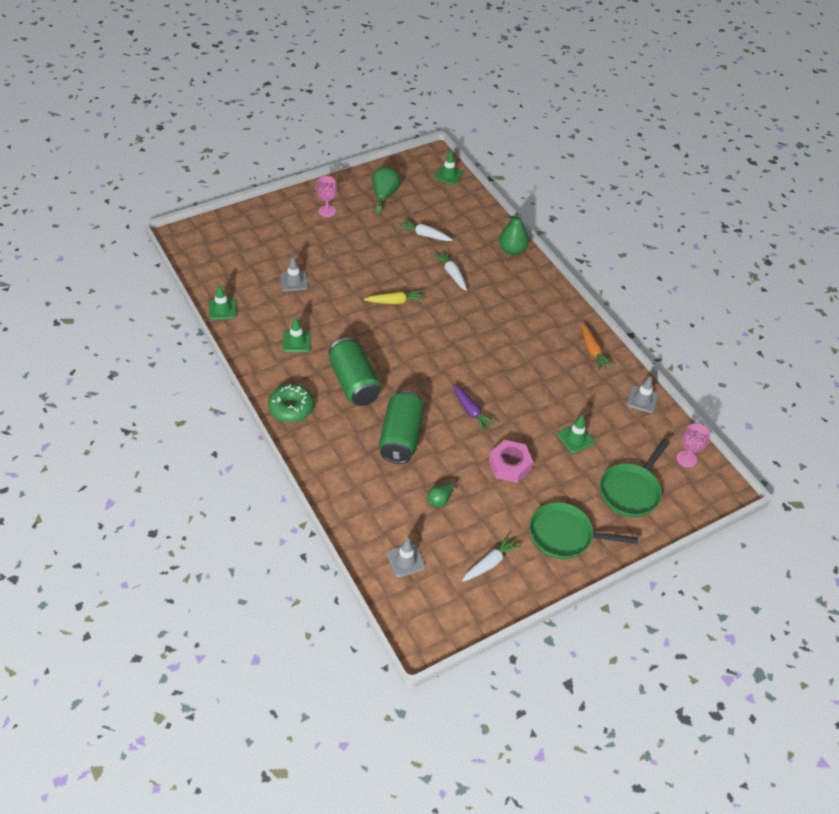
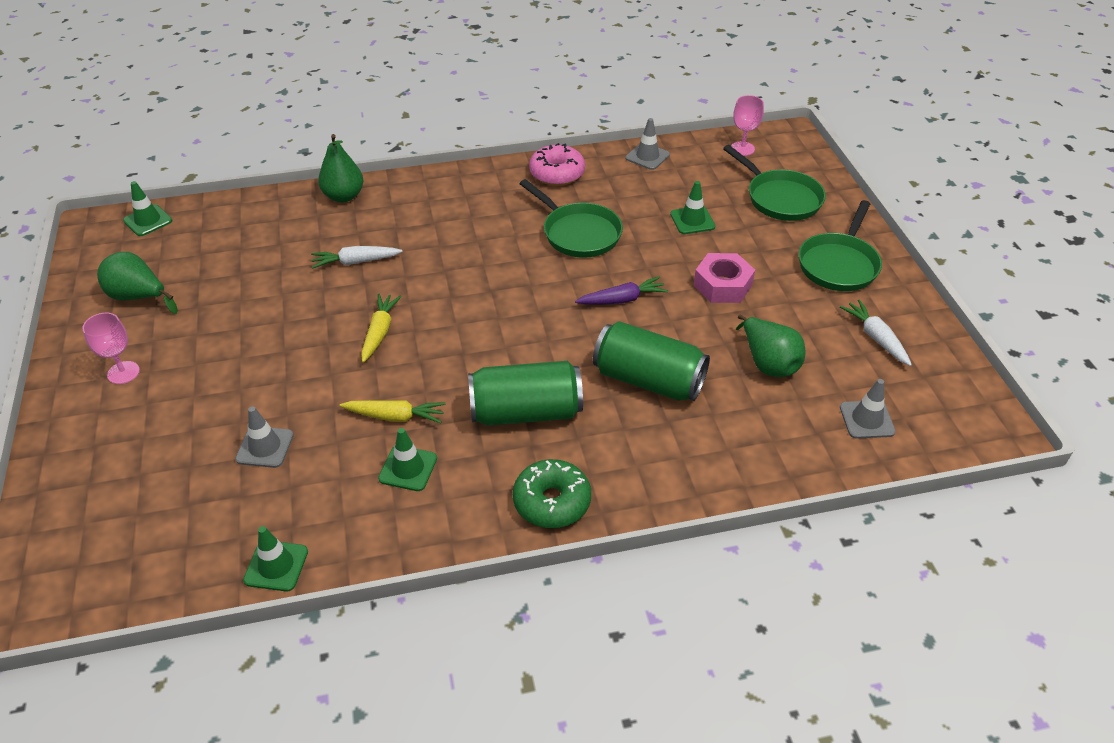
camera: 70 degrees left, 5 degrees down
(332, 326) = (395, 416): none -> yellow carrot
(425, 235) = (259, 272): white carrot -> none
(440, 500) = (768, 363): green pear -> green pear, size x1.72
(530, 376) = (578, 233): none -> green pan
(592, 351) = (557, 173): orange carrot -> pink donut

